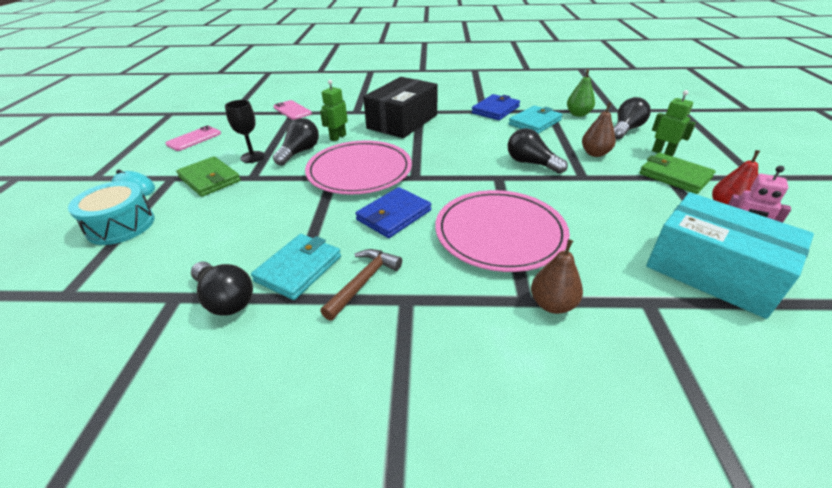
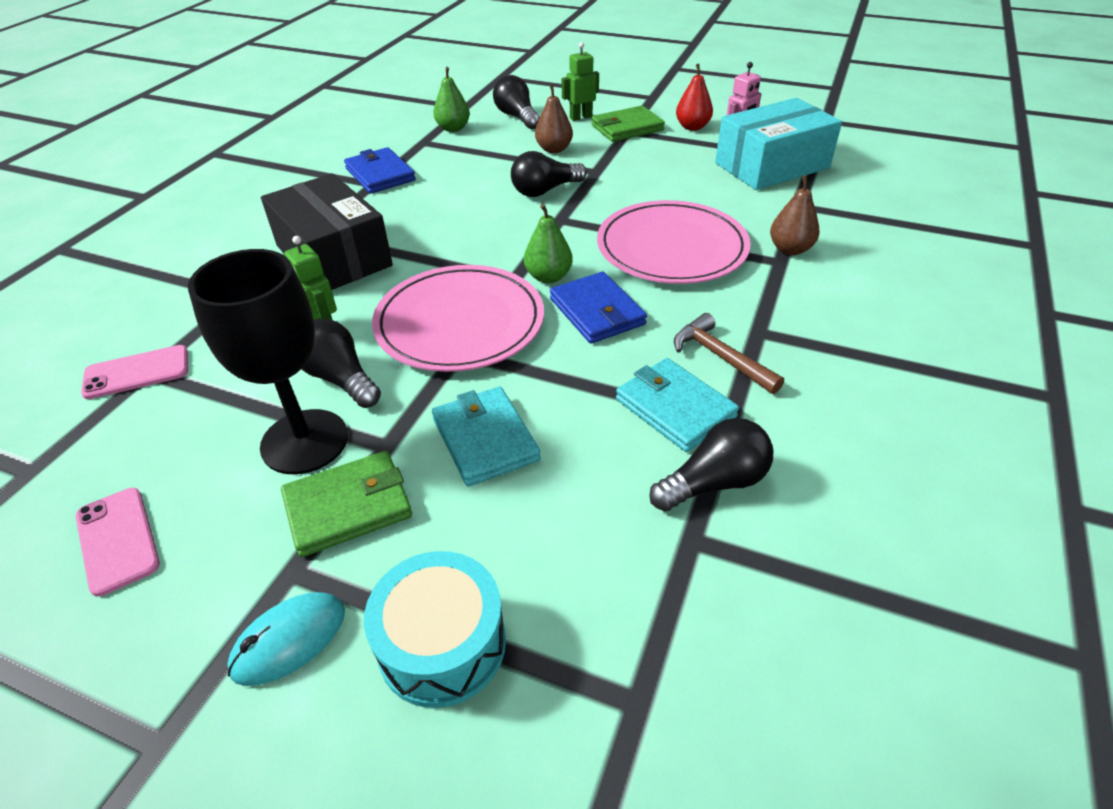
camera: 70 degrees left, 5 degrees up
(252, 157) = (304, 441): black goblet -> black goblet, size x1.79
(423, 188) = (548, 277): none -> green pear
(535, 122) = (446, 159): turquoise wallet -> turquoise wallet (485, 439)

